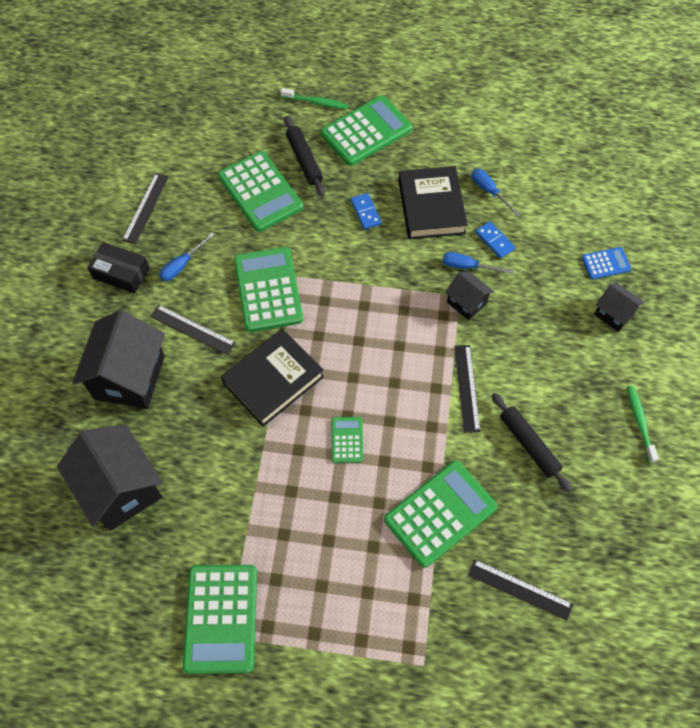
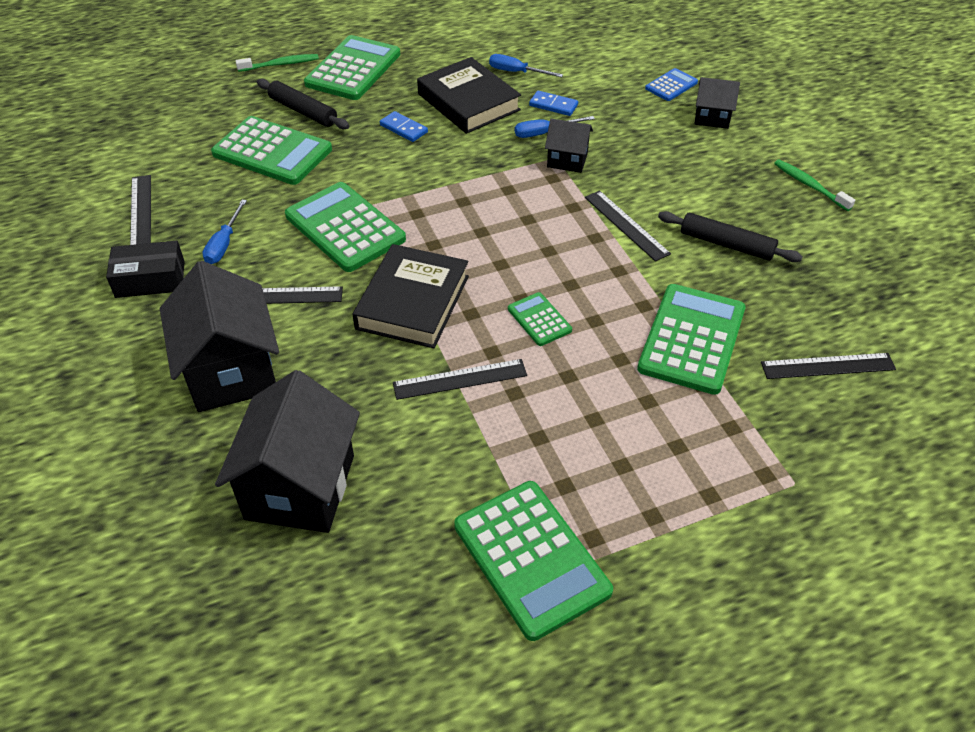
camera: 30 degrees left, 15 degrees down
(121, 489) = (300, 487): black house -> black house turned 75 degrees clockwise
(263, 461) = (460, 379): none -> black ruler

